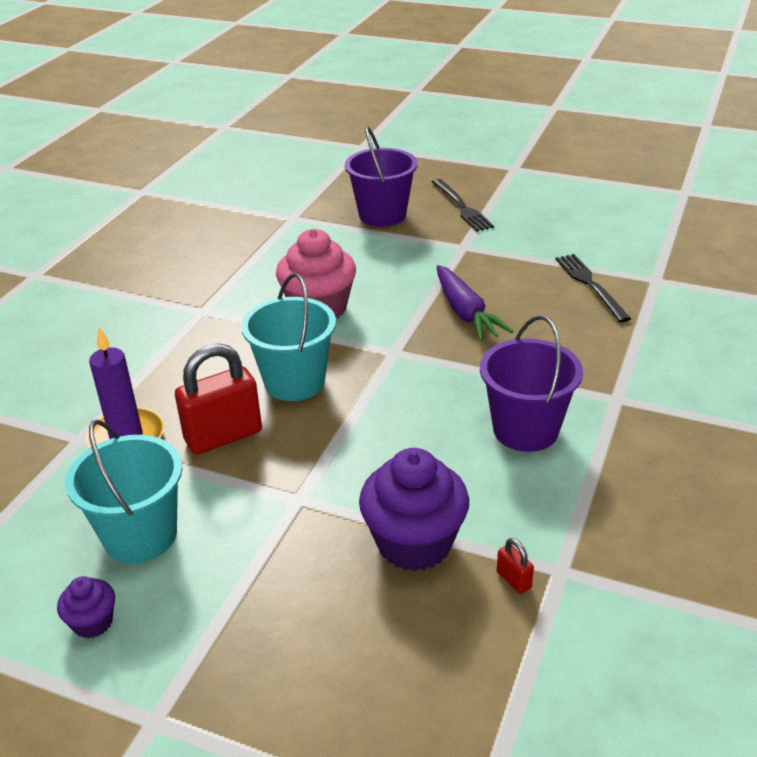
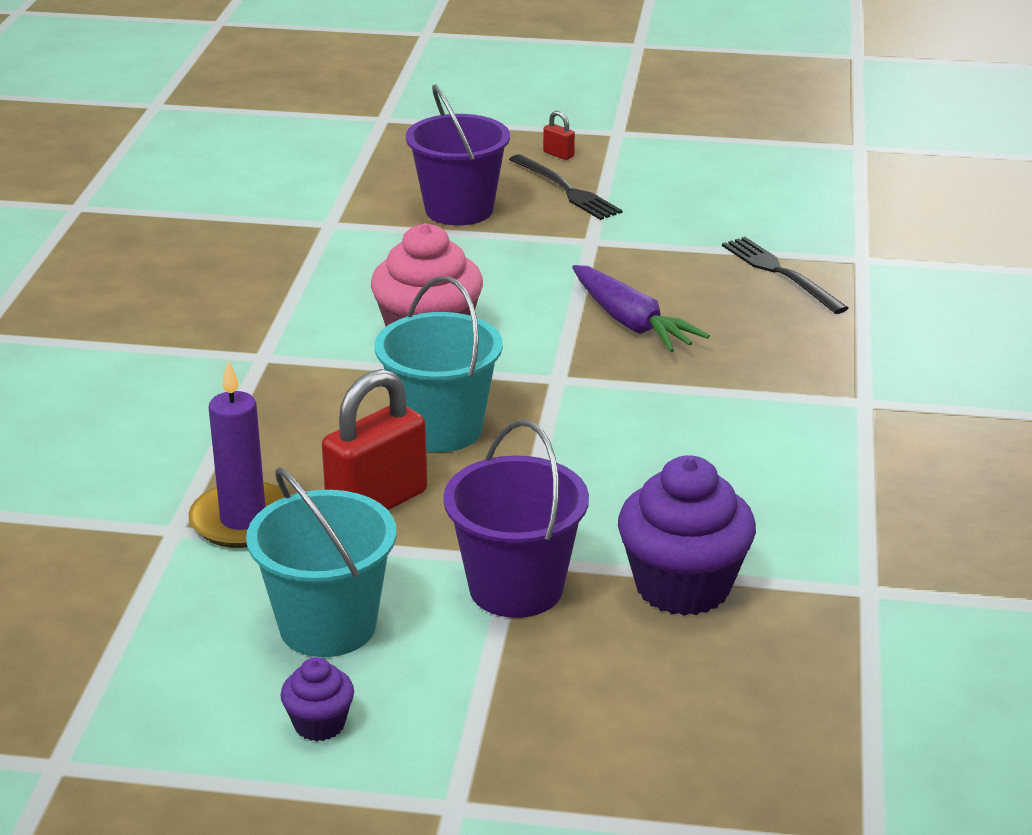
camera: 15 degrees left, 5 degrees down
(513, 580) = (818, 607): red padlock -> red padlock (558, 154)
(525, 430) = (766, 449): purple bucket -> purple bucket (516, 588)

